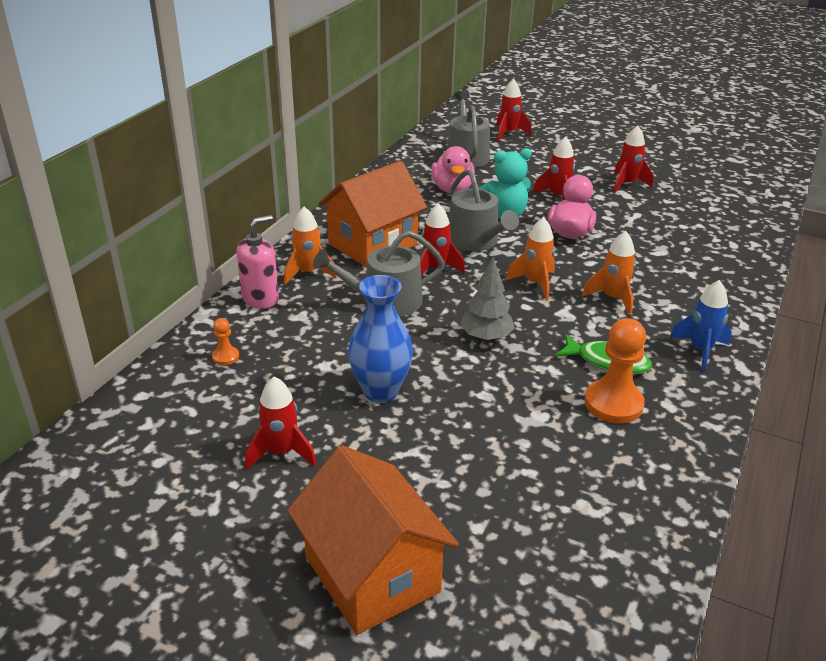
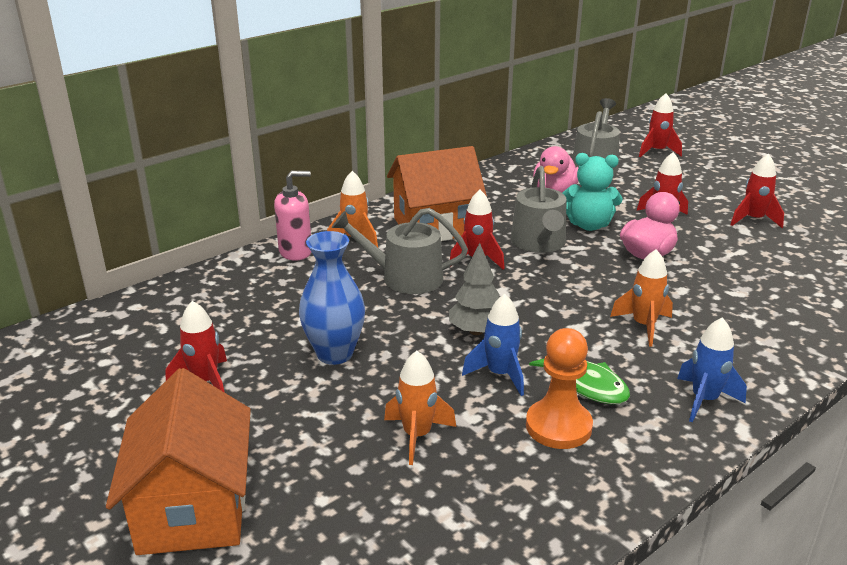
camera: 25 degrees right, 5 degrees down
(225, 357) = (227, 292): orange pawn -> none
(535, 284) = (568, 294): orange rocket -> orange rocket (417, 436)
(535, 371) = (500, 374): none -> blue rocket

